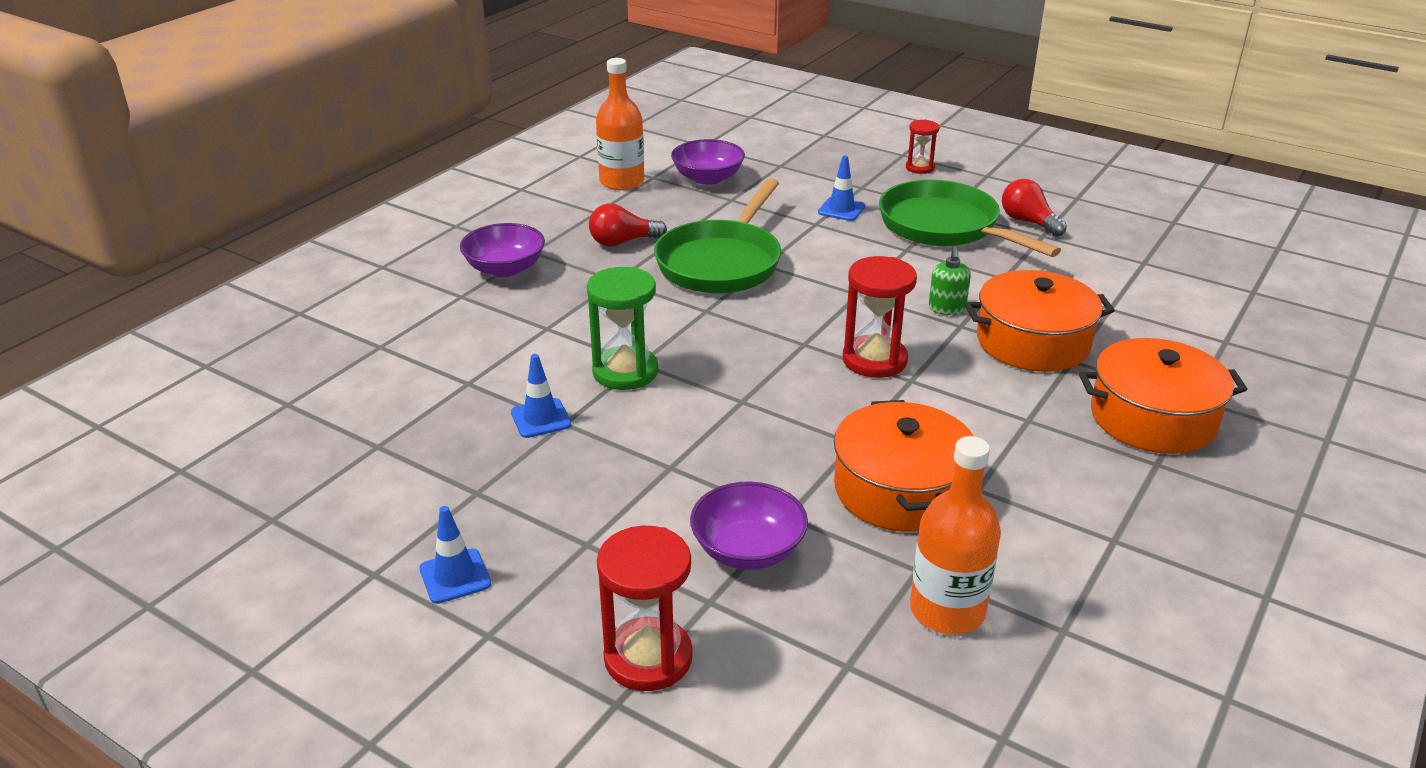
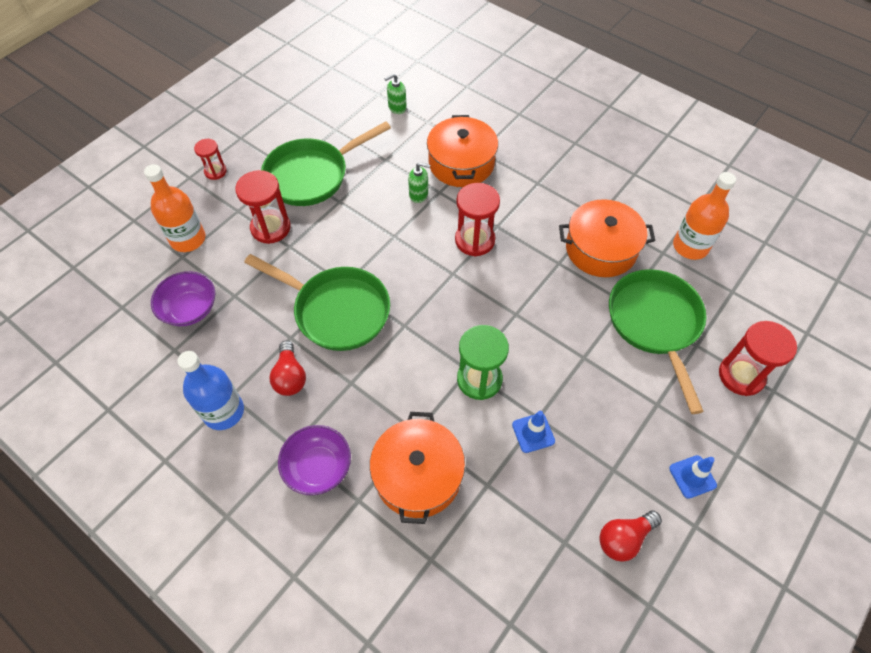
camera: 85 degrees left, 25 degrees up
(576, 210) = (223, 411): none -> blue bottle
(622, 181) = (176, 374): orange bottle -> orange bottle (188, 239)
(748, 550) = (655, 324): purple bowl -> green pan
(841, 209) = (271, 228): blue traffic cone -> red hourglass
(1028, 222) = (315, 132): red light bulb -> red light bulb (624, 538)
(1123, 280) = (397, 107): none -> green soap dispenser
(1153, 418) = (537, 134): orange pot -> orange pot (418, 475)

